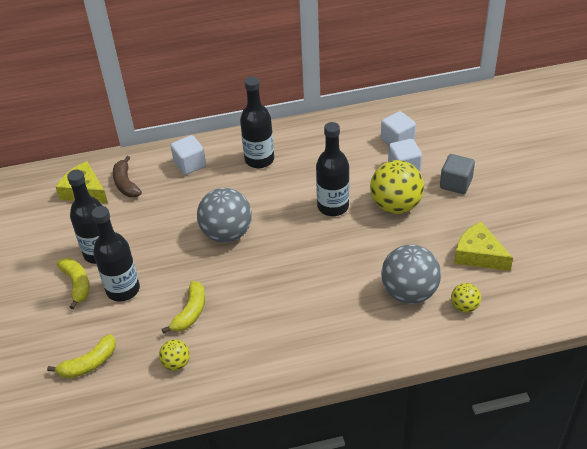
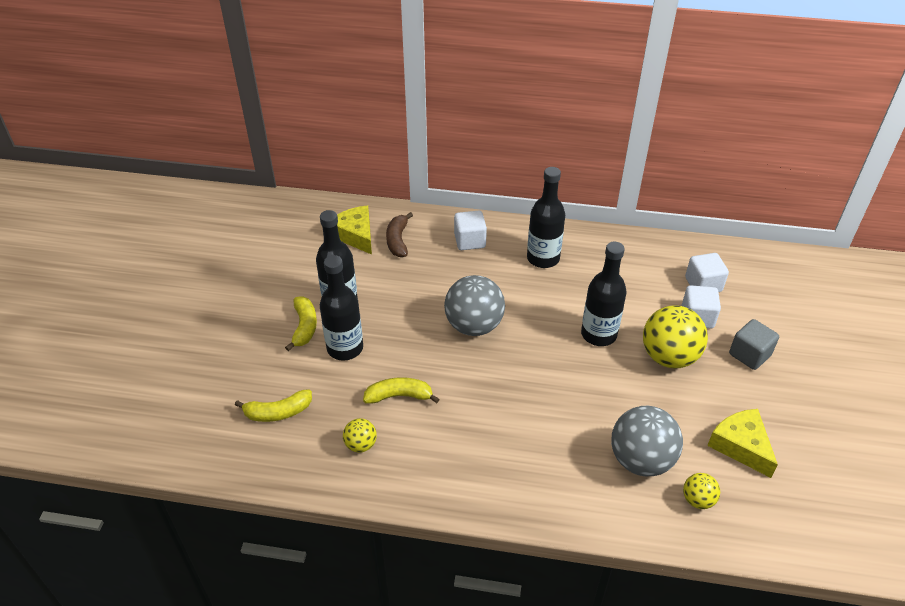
camera: 20 degrees right, 0 degrees up
(190, 312) = (399, 396): yellow banana -> yellow banana turned 135 degrees counterclockwise

